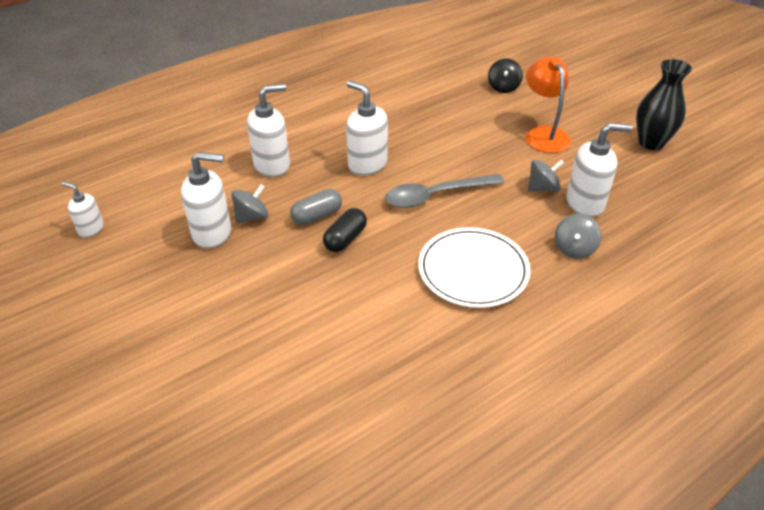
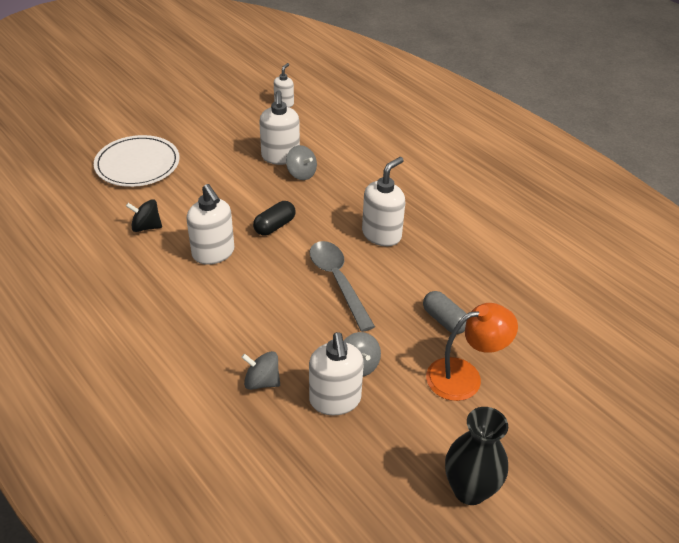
camera: 85 degrees right, 0 degrees up
(272, 165) = (371, 178): white soap dispenser -> white soap dispenser (213, 253)
(317, 216) = (304, 208): grey capsule -> grey capsule (444, 320)
(345, 239) = (275, 226): black capsule -> black capsule turned 75 degrees counterclockwise
(473, 270) = (233, 304): white plate -> white plate (137, 164)
(503, 87) = (561, 345): black spinning top -> black spinning top (146, 227)

